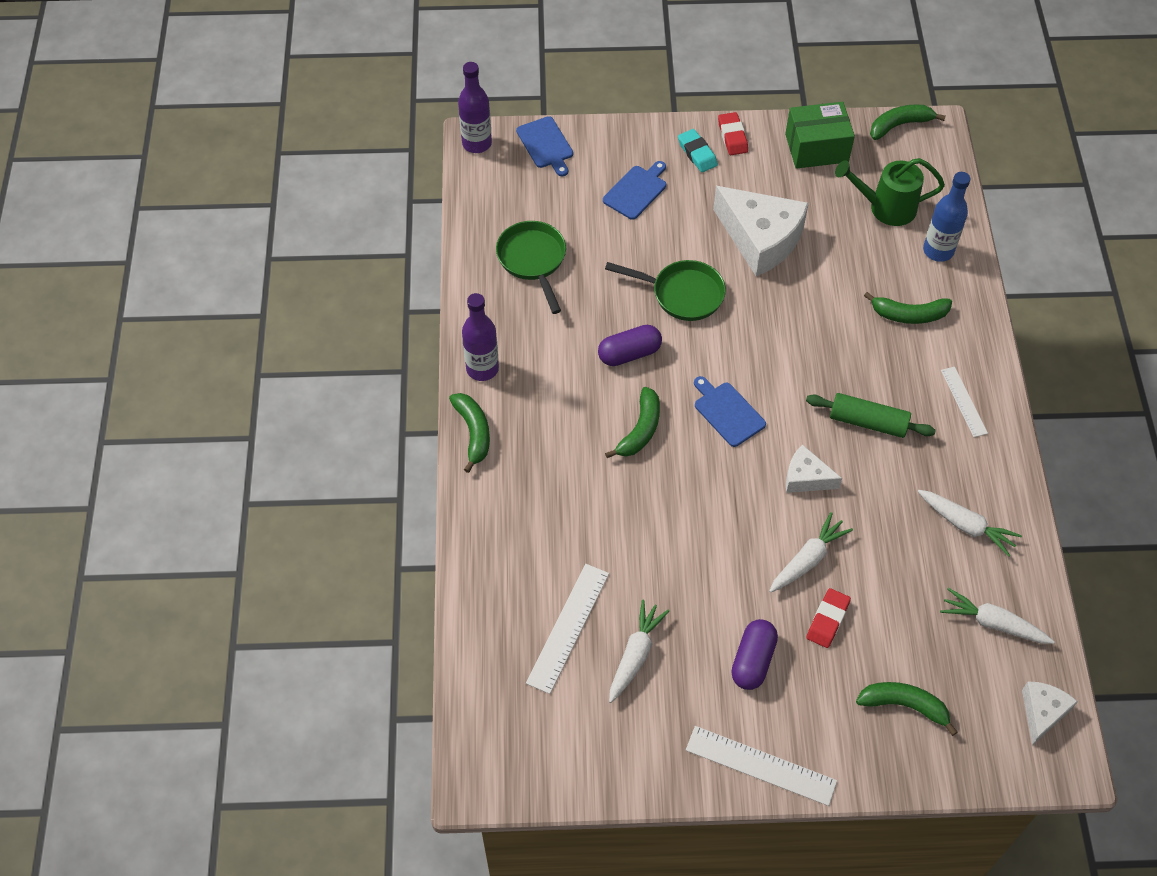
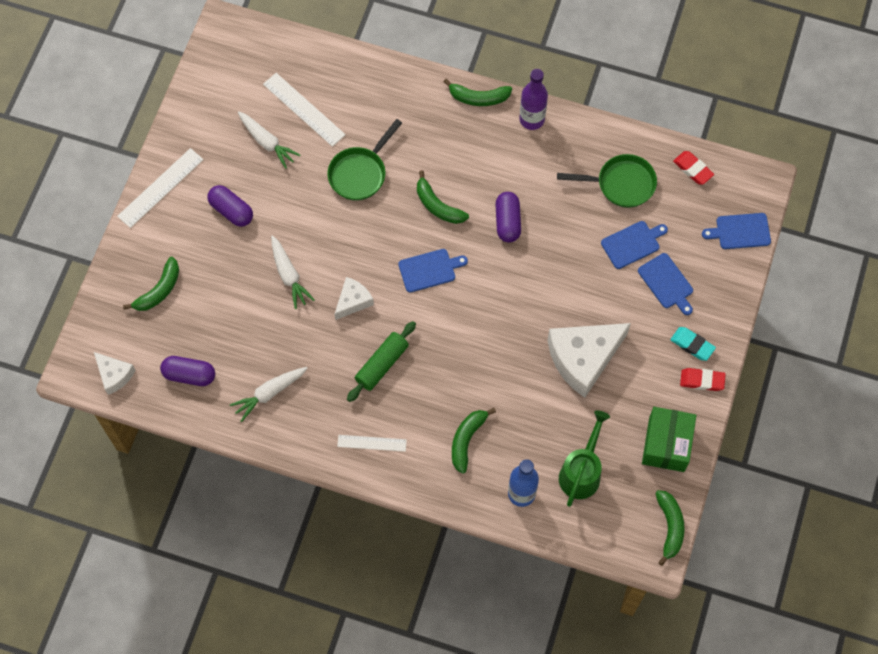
camera: 110 degrees right, 10 degrees up
(477, 143) = (758, 180): purple bottle -> none
(603, 231) = (632, 244): none -> blue cutting board
(682, 294) = (549, 279): green pan -> green pan (360, 173)
(697, 153) = (692, 345): turquoise eraser -> turquoise eraser turned 45 degrees clockwise
(827, 620) = (239, 269): red eraser -> red eraser (693, 169)
(993, 623) = (189, 375): white carrot -> purple capsule

